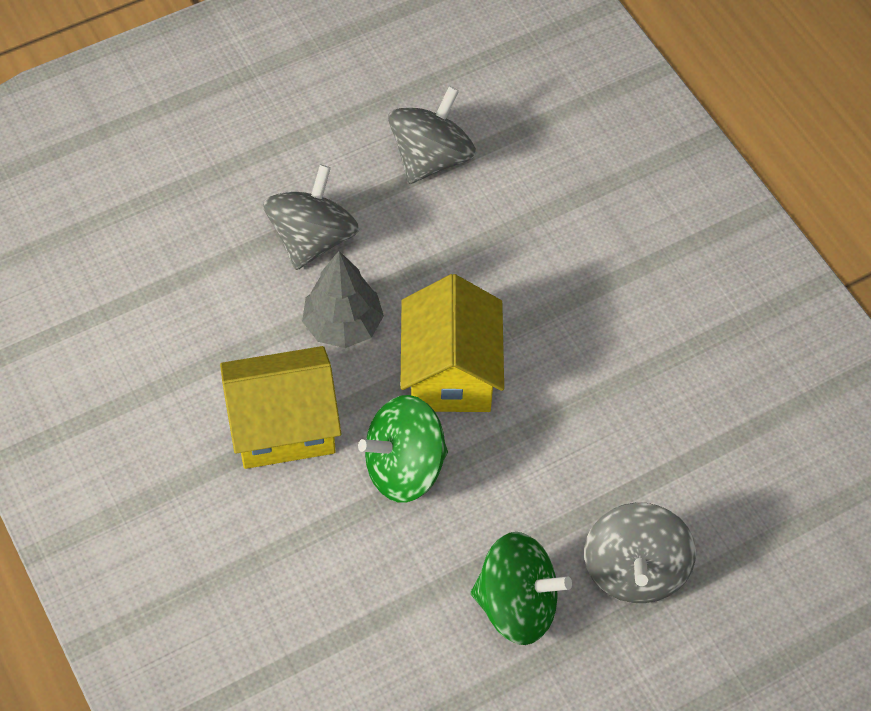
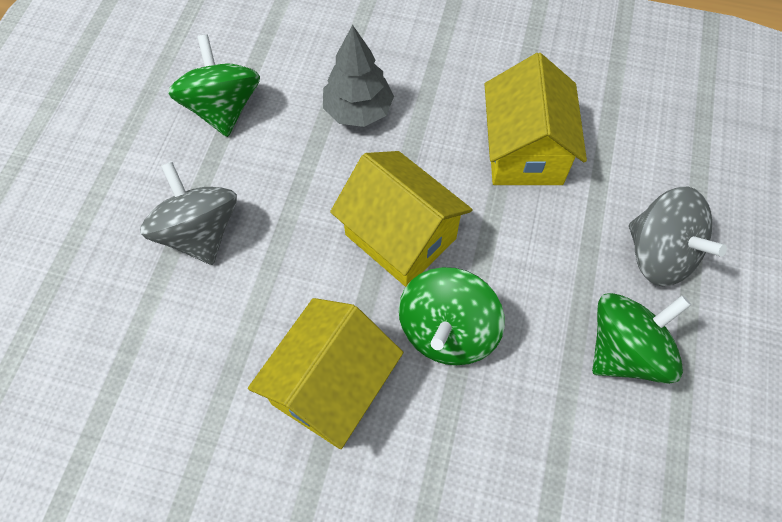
camera: 45 degrees left, 5 degrees up
(343, 325) = (290, 272): grey tree -> grey tree (358, 111)
(431, 158) = (223, 108): grey spinning top -> green spinning top
(627, 398) = (524, 151): none -> yellow house

